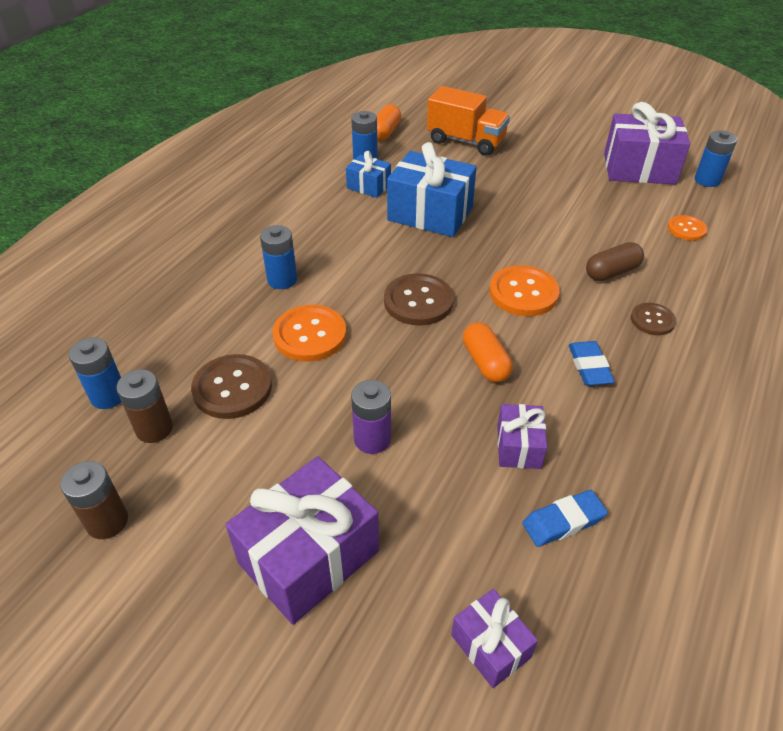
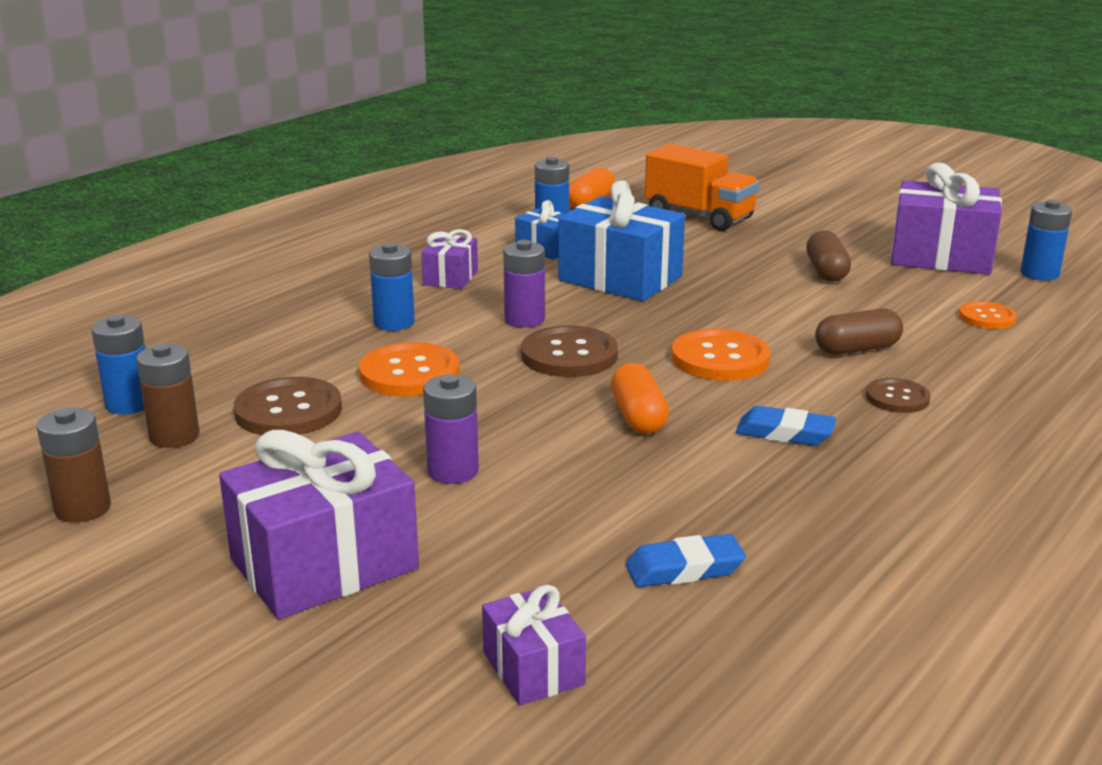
camera: 10 degrees right, 20 degrees down
(375, 266) = (524, 320): none -> purple battery
(518, 447) = (651, 496): purple gift -> purple gift (450, 277)
(568, 192) = (826, 271): none -> brown capsule
(589, 367) = (785, 433): blue eraser -> blue eraser turned 75 degrees counterclockwise

